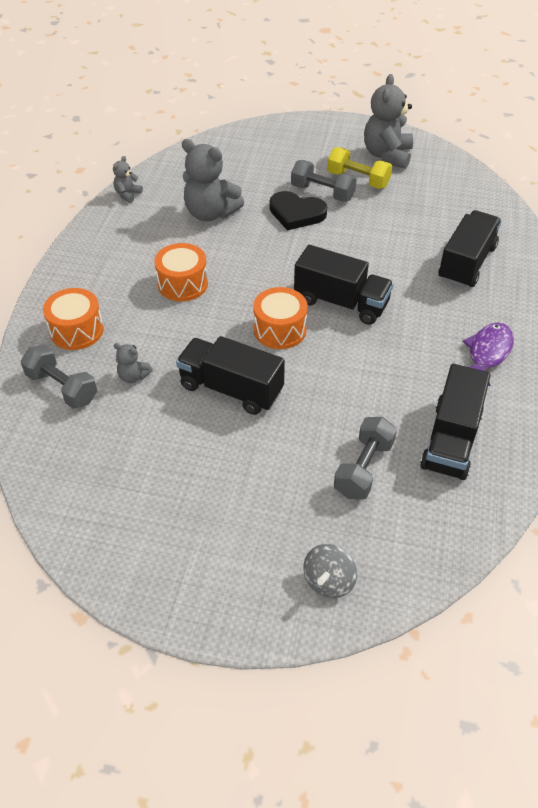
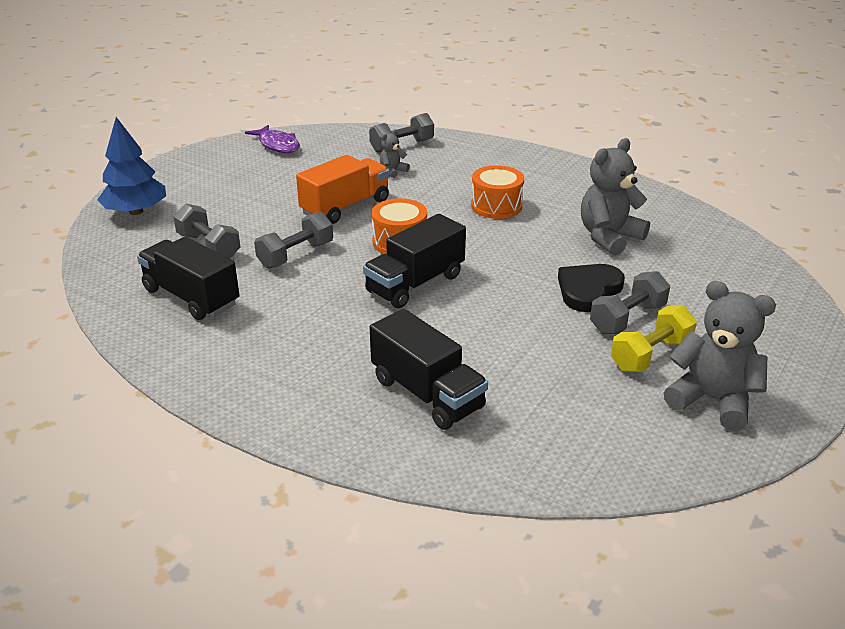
camera: 110 degrees right, 15 degrees down
(77, 330) = (463, 156): orange drum -> none
(127, 194) = (659, 198): grey teddy bear -> none
(231, 389) = (345, 207): black truck -> orange truck
(328, 581) = (136, 211): grey spinning top -> blue tree
(341, 393) = (296, 255): none -> grey dumbbell
(487, 353) = (271, 356): purple fish -> purple fish (277, 145)

